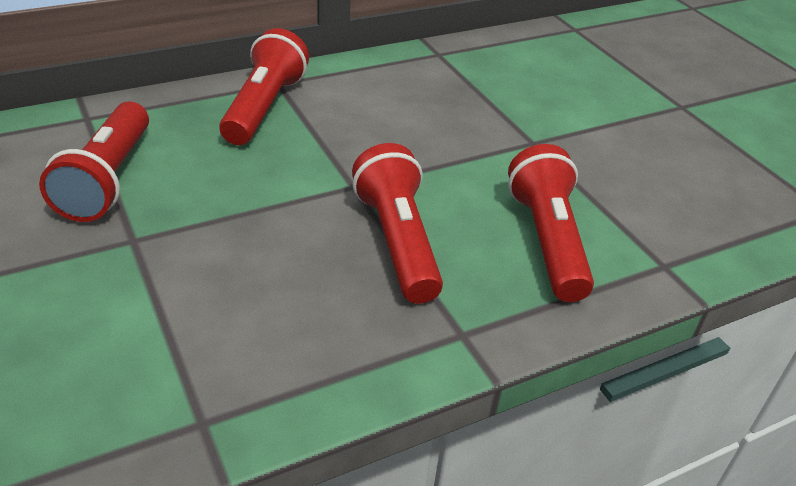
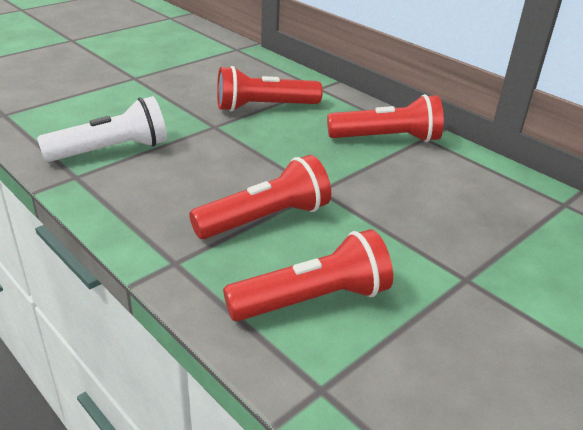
camera: 75 degrees right, 5 degrees down
(139, 368) = (112, 150): none -> white flashlight

